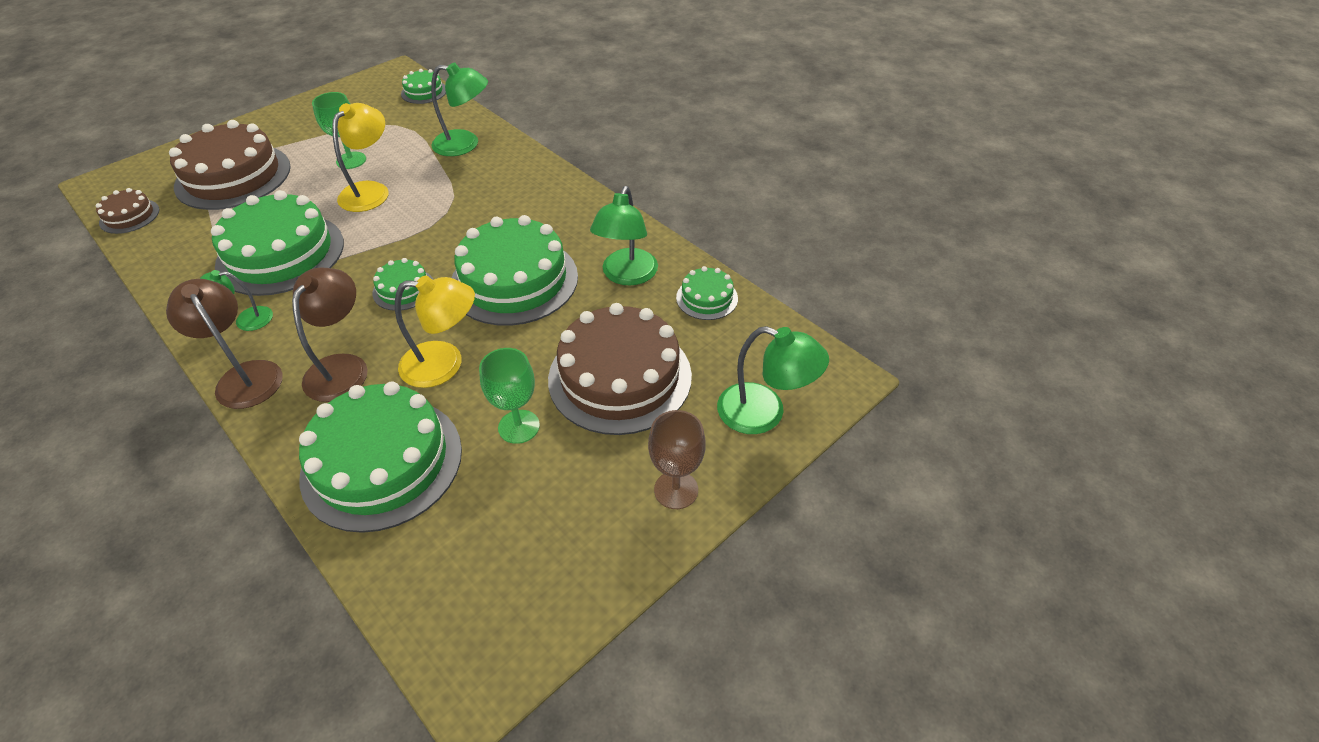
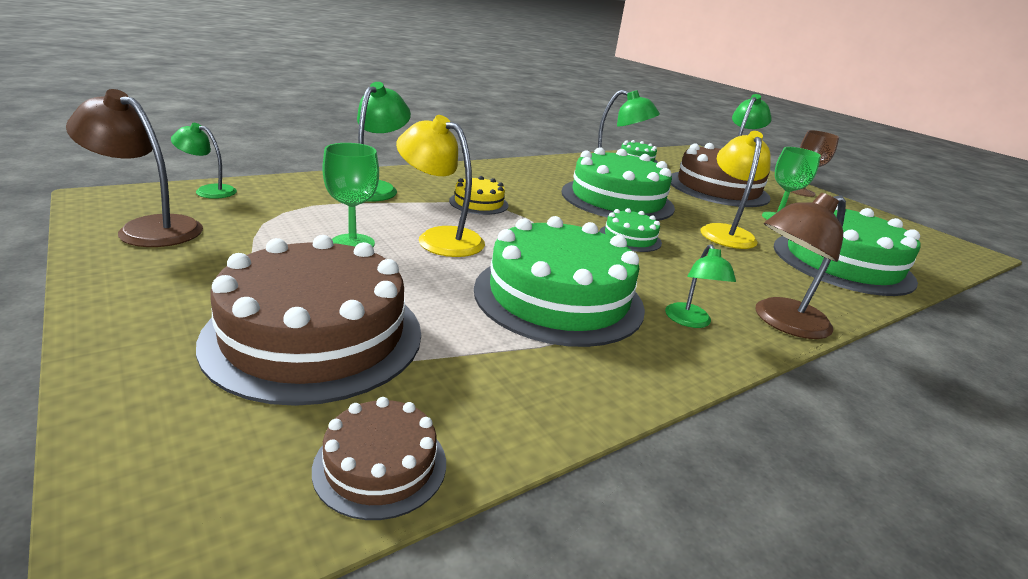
camera: 85 degrees left, 20 degrees down
(342, 367) = (746, 271): brown lamp -> brown lamp (149, 228)
(424, 92) = (208, 191): green cake -> green lamp
(456, 197) = (478, 203): none -> yellow cake

